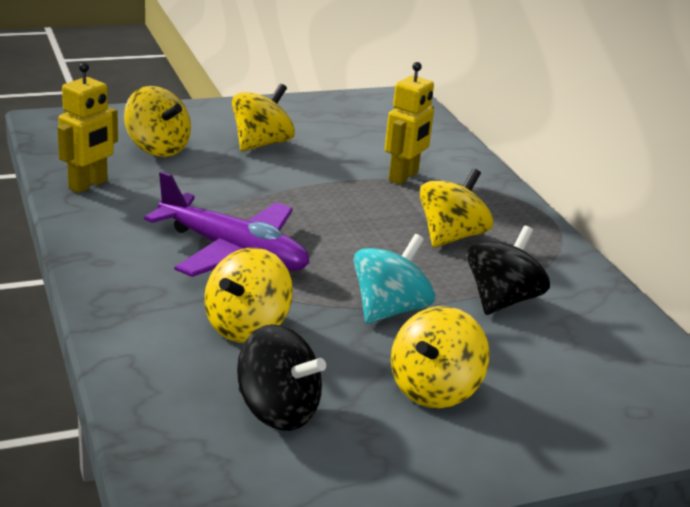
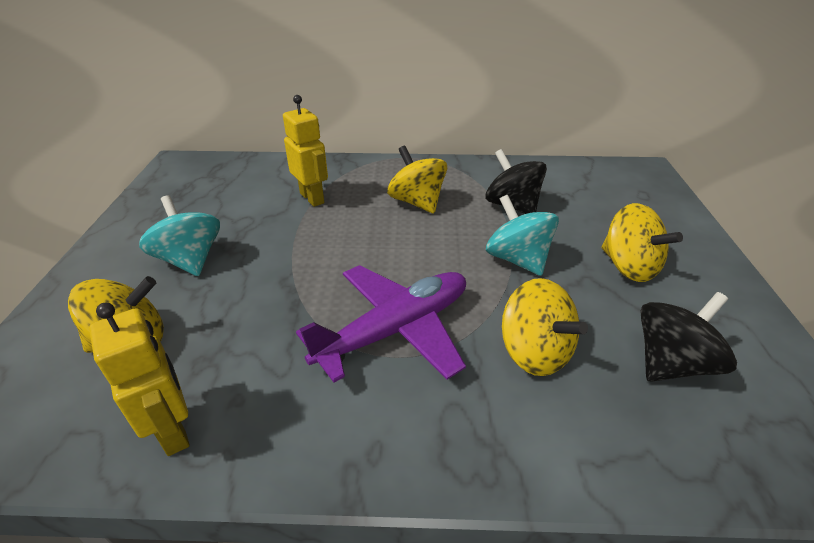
camera: 65 degrees left, 10 degrees up
(261, 144) = (190, 260): yellow spinning top -> turquoise spinning top

